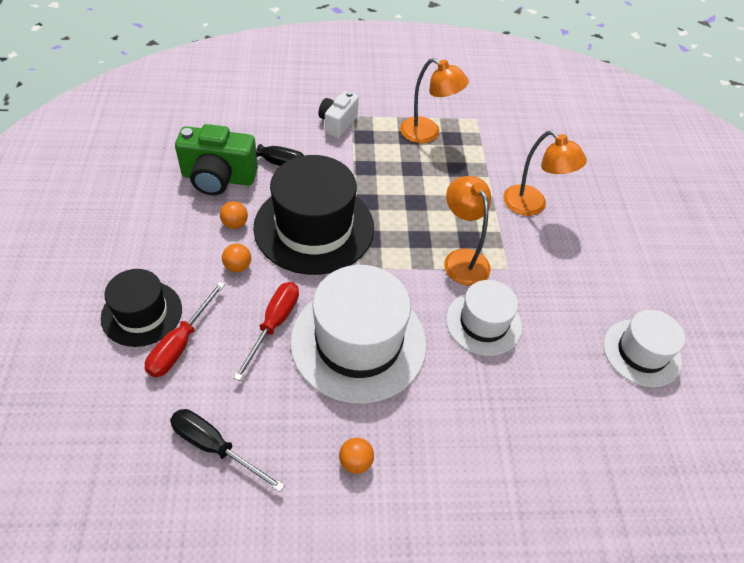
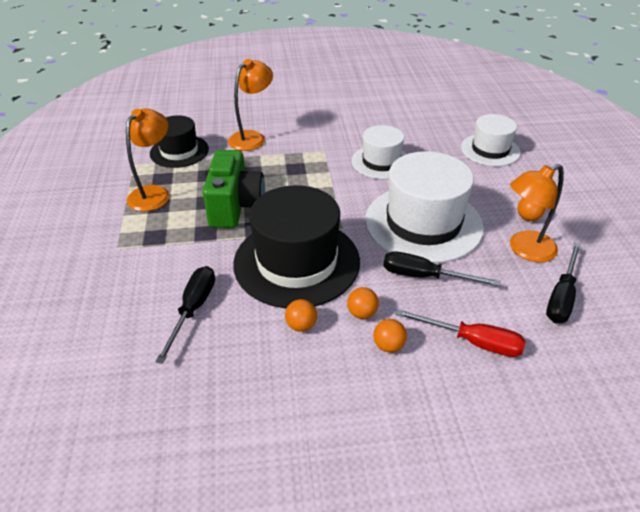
camera: 90 degrees left, 10 degrees down
(142, 313) = (448, 384): black hat -> black hat (179, 151)
(195, 279) = (388, 345): none -> orange ball
(218, 178) = (225, 354): green camera -> green camera (235, 206)
(274, 325) = (424, 276): red screwdriver -> black screwdriver
(337, 123) = (129, 258): white camera -> none
(462, 259) = (319, 172): orange lamp -> orange lamp (524, 250)
(641, 352) = (383, 102): white hat -> white hat (490, 150)

